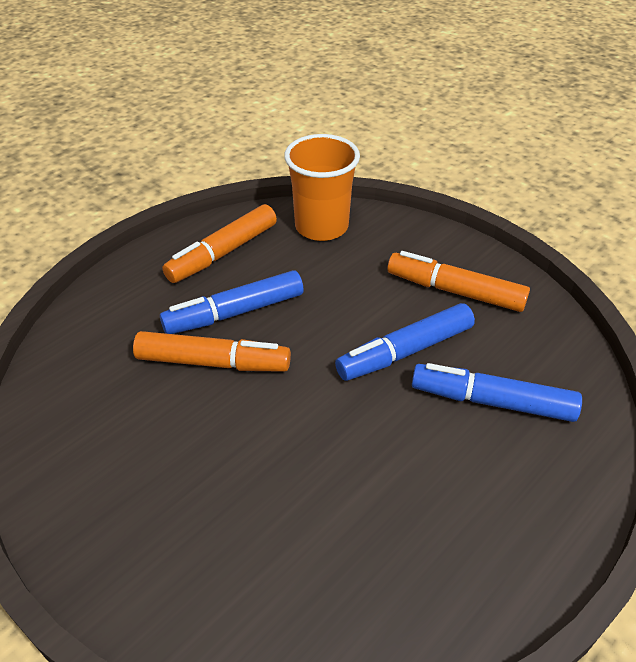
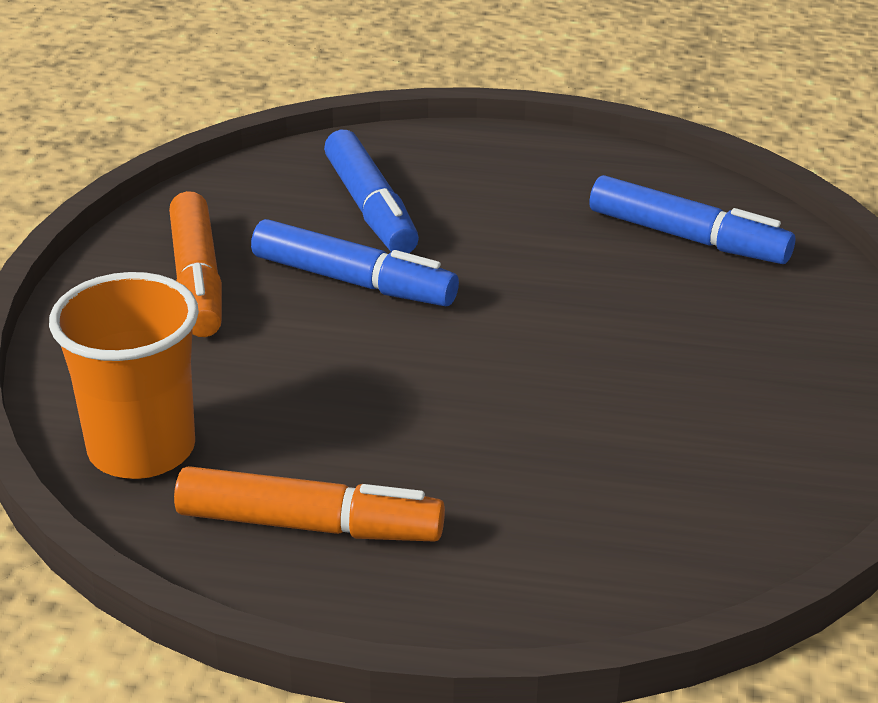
camera: 125 degrees left, 10 degrees down
(213, 362) = (537, 416): orange marker -> none
(234, 312) = (430, 443): blue marker -> blue marker (687, 238)

